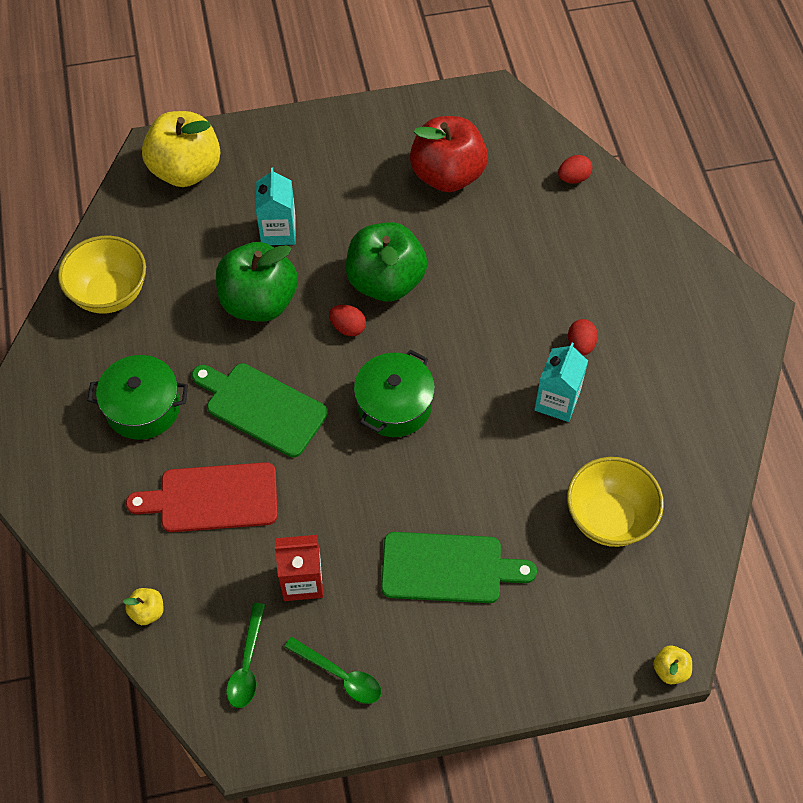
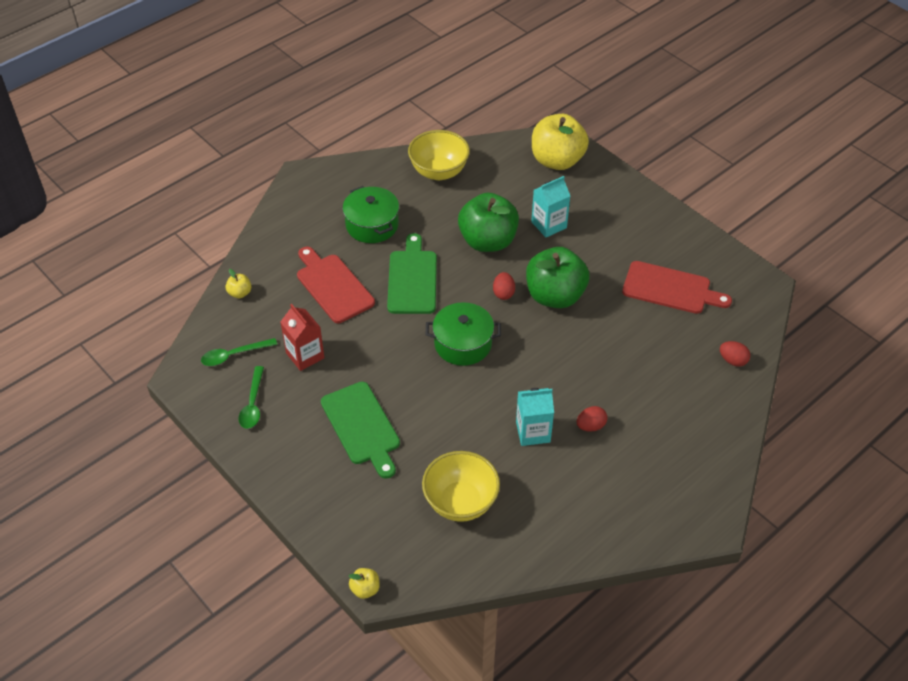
camera: 60 degrees right, 10 degrees down
(447, 175) = (670, 289): red apple -> red cutting board

